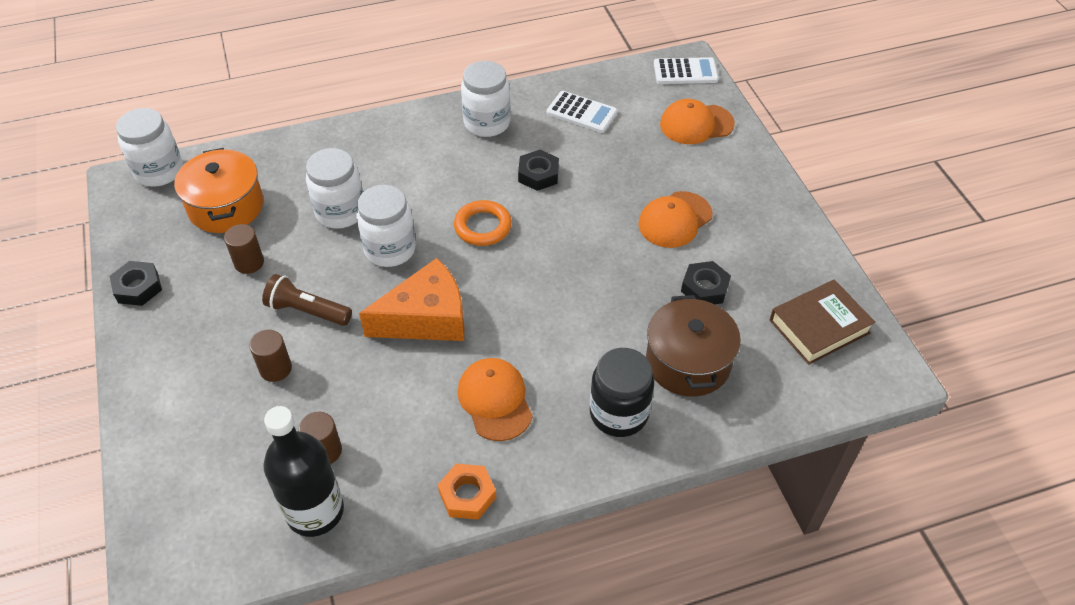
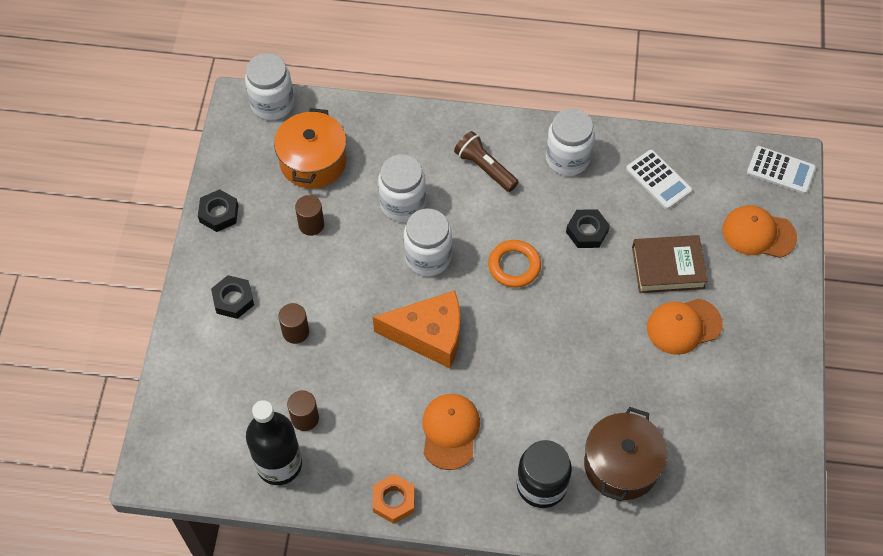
camera: 25 degrees right, 10 degrees up
(307, 311) = (339, 289): brown flashlight -> brown flashlight (484, 168)
(704, 288) = (673, 403): black nut -> black nut (233, 299)
(819, 326) = (751, 480): brown book -> brown book (668, 267)

